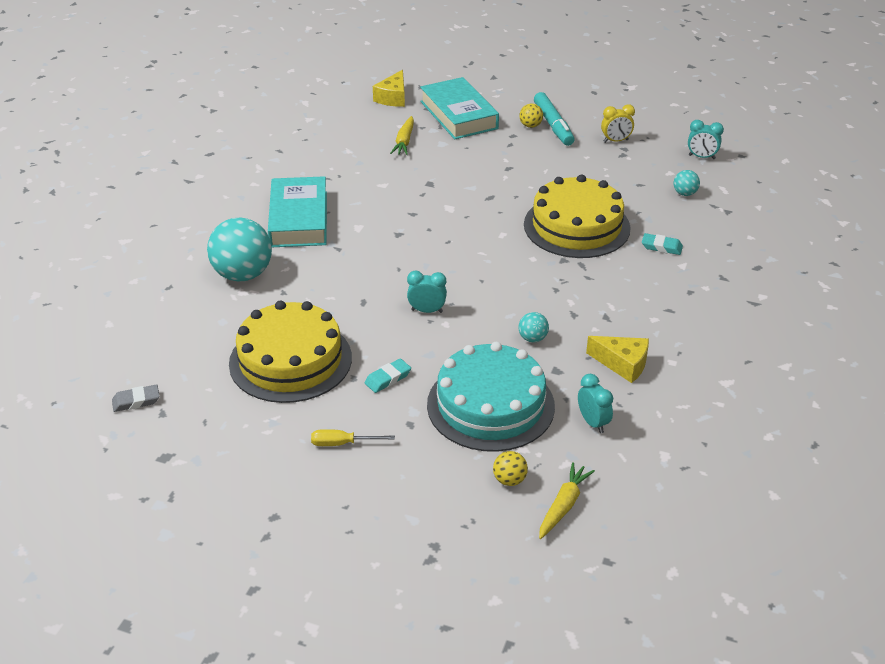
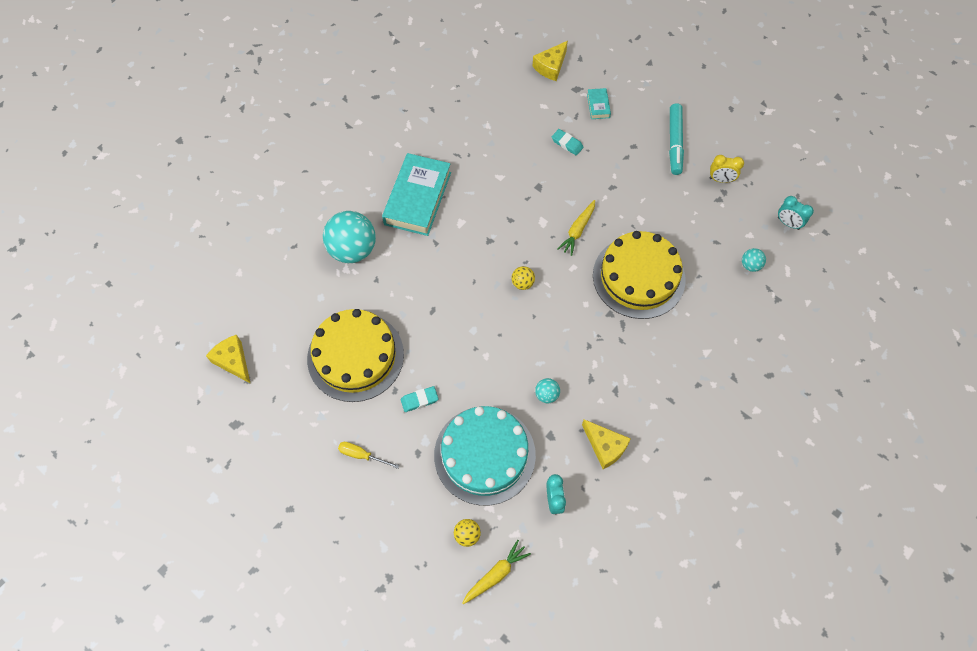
camera: 20 degrees right, 25 degrees up
(136, 401) = (233, 361): grey eraser -> yellow cheese
(404, 141) = (538, 127): yellow carrot -> yellow carrot (577, 230)
(427, 311) = (477, 336): turquoise clock -> none
(459, 115) = (598, 106): turquoise book -> turquoise book, size x0.44
(530, 126) = (654, 138): yellow ball -> yellow ball (522, 283)
(661, 247) = (699, 324): turquoise eraser -> turquoise eraser (567, 144)

